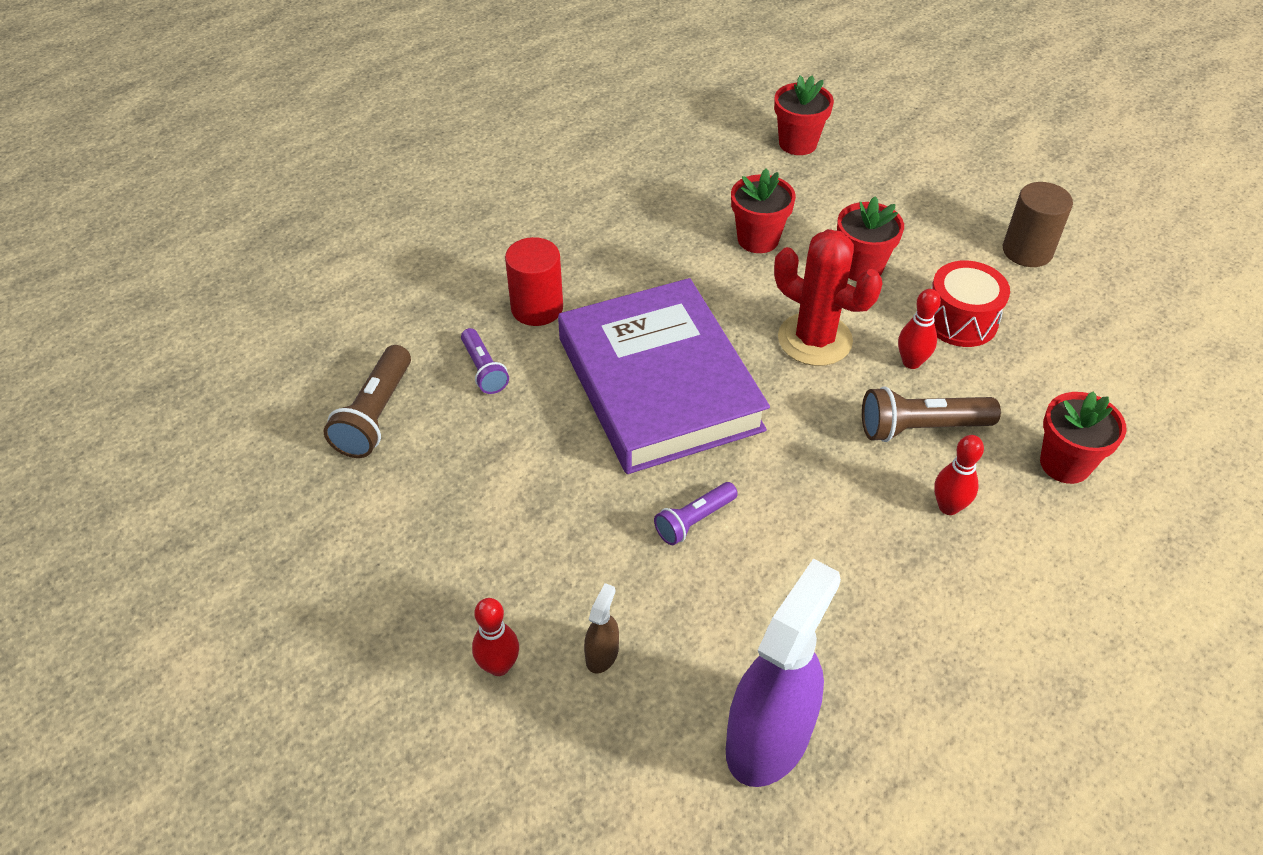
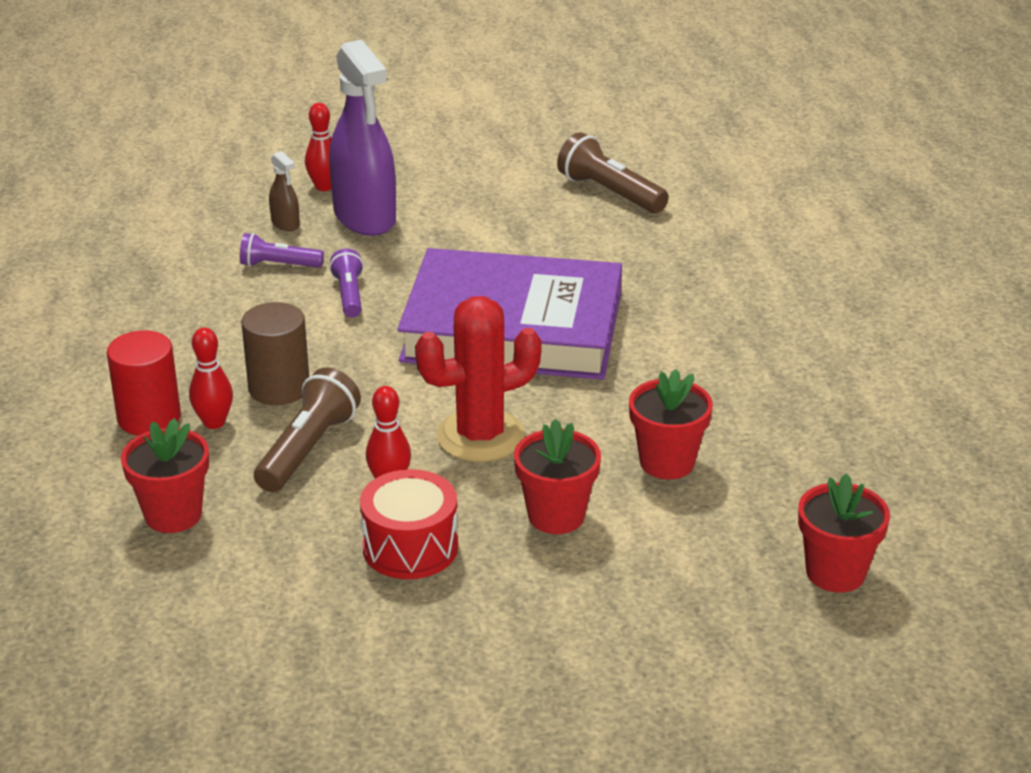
camera: 120 degrees right, 15 degrees down
(484, 369) = (616, 249): purple flashlight -> purple flashlight (279, 265)
(537, 308) = (674, 296): red cylinder -> red cylinder (149, 418)
(768, 738) = (148, 263): purple spray bottle -> purple spray bottle (365, 217)
(1027, 251) = (465, 667): brown cylinder -> brown cylinder (279, 388)

